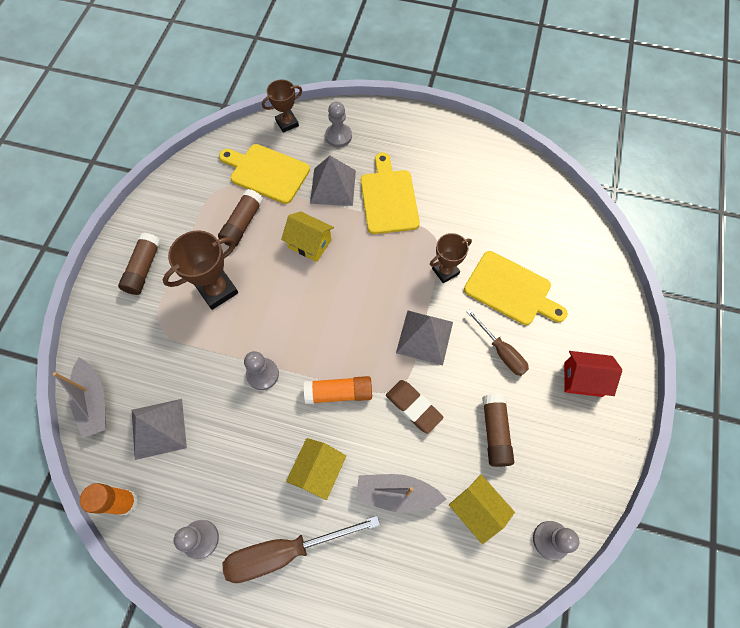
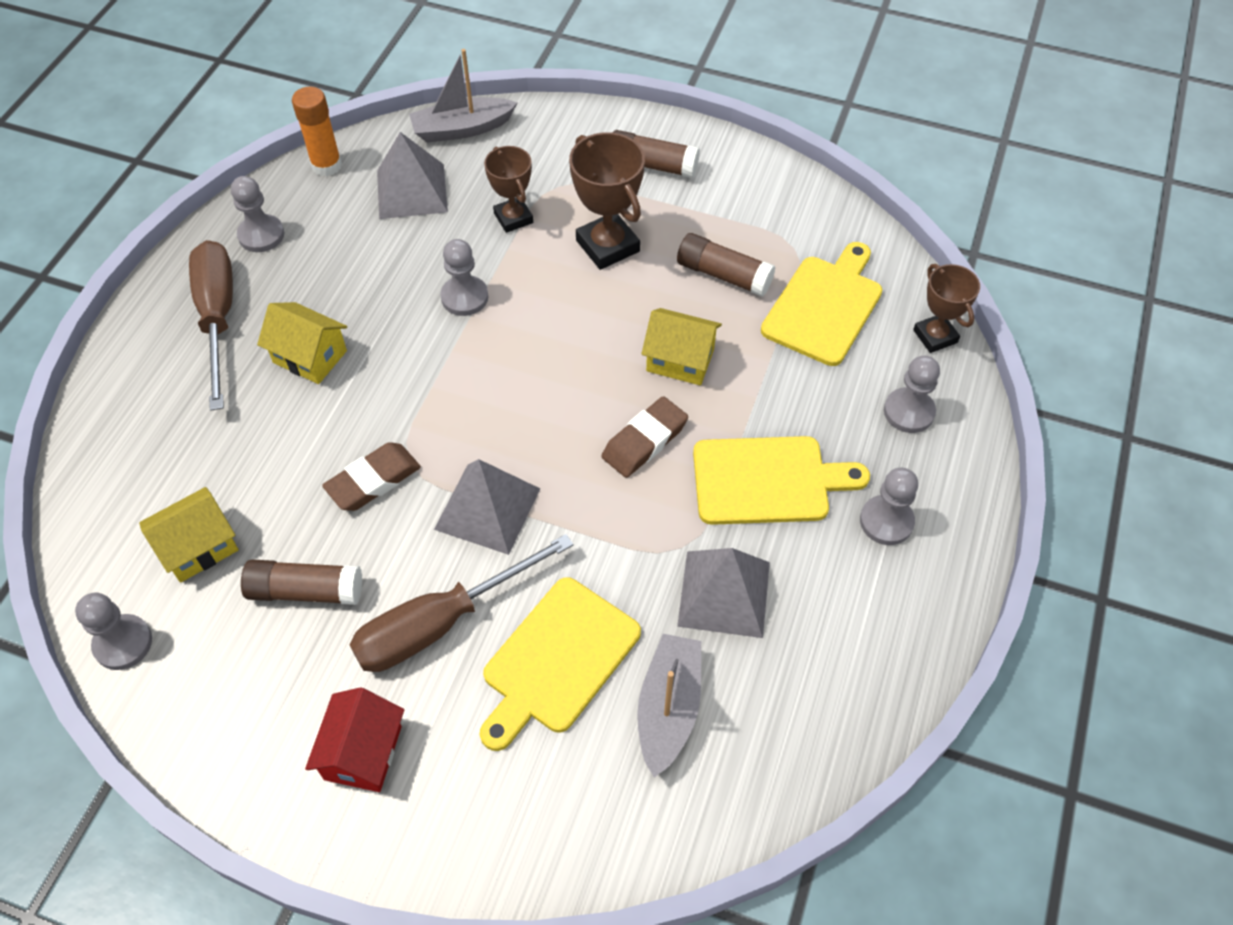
camera: 95 degrees right, 10 degrees down
(309, 243) = (680, 360): yellow house -> yellow house turned 75 degrees clockwise
(333, 186) = (795, 397): grey pyramid -> grey pyramid (724, 593)
(339, 393) = (417, 386): orange glue stick -> none
(369, 258) = (644, 441): none -> brown eraser
(396, 494) = (251, 446): grey boat -> grey boat (668, 708)
(407, 148) = (886, 521): none -> grey pawn
(445, 271) = (608, 555): brown trophy -> brown trophy (513, 218)
(501, 351) = (440, 623): brown screwdriver -> brown screwdriver, size x1.63

